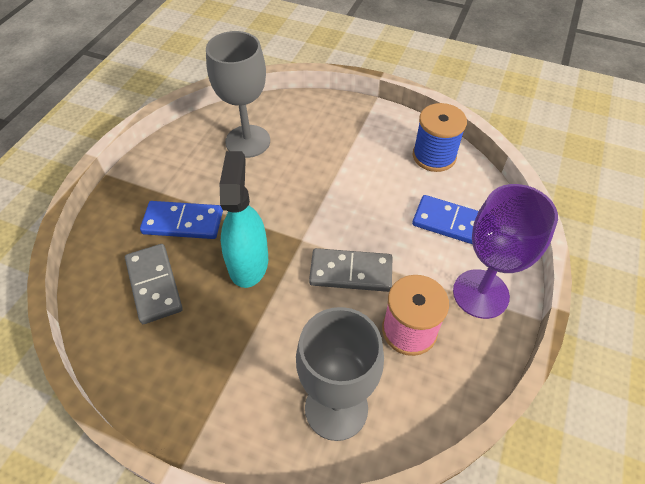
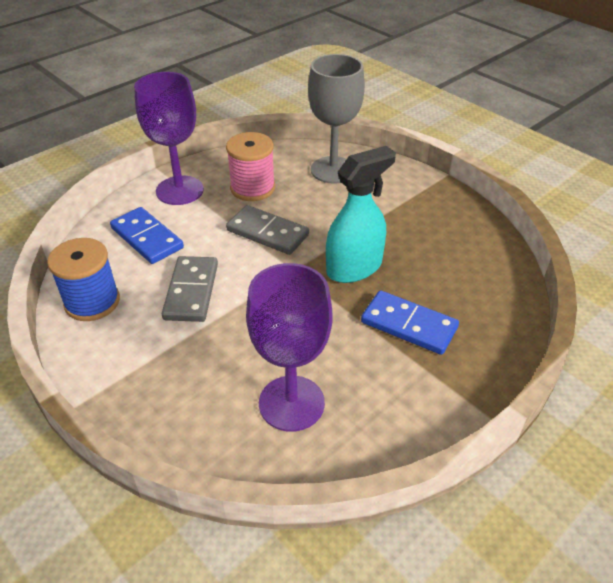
camera: 155 degrees left, 10 degrees down
(154, 285) = (450, 277): grey domino -> grey domino (191, 291)
(248, 141) = (291, 403): grey goblet -> purple goblet
(248, 262) = (354, 267): turquoise spray bottle -> turquoise spray bottle turned 150 degrees counterclockwise

